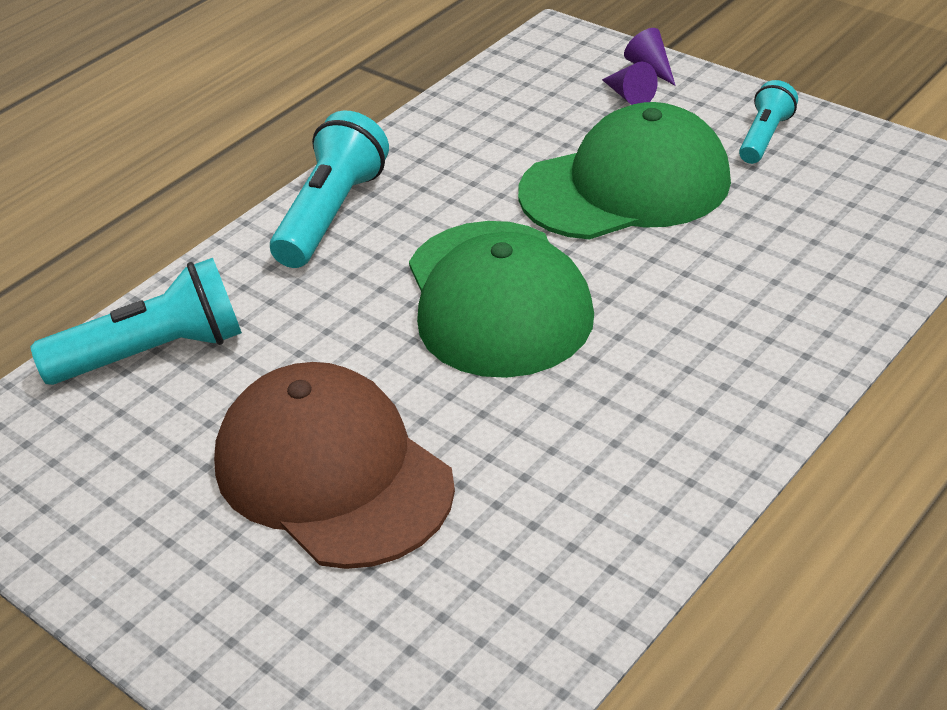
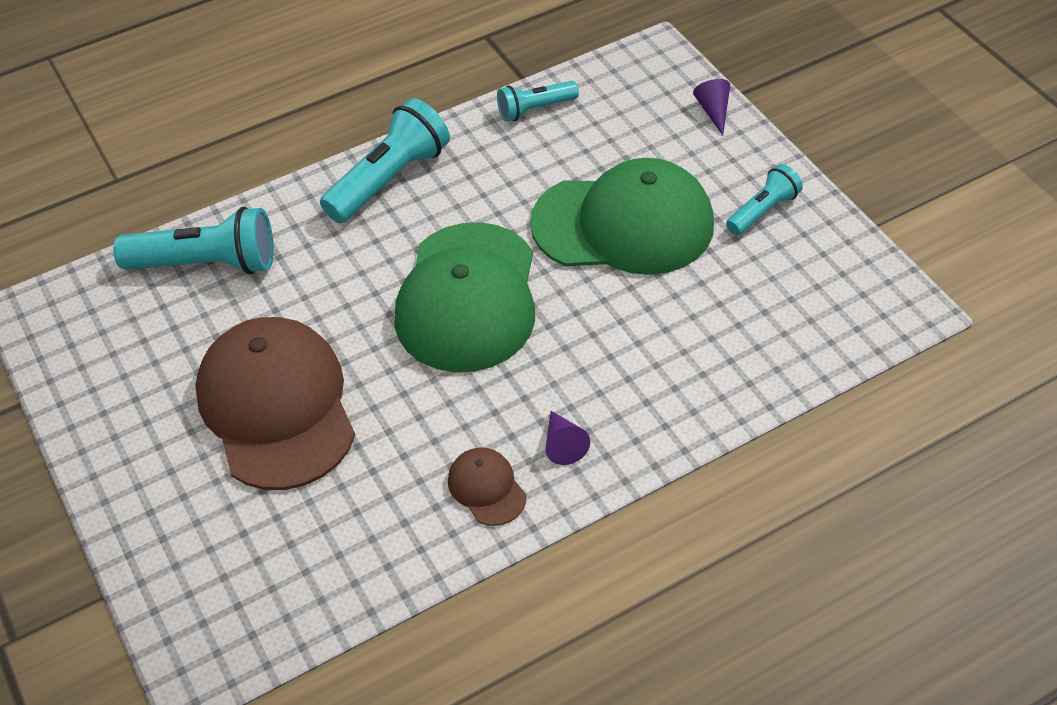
camera: 20 degrees right, 10 degrees up
(458, 112) = (535, 109): none -> turquoise flashlight
(629, 96) = (679, 134): purple cone -> purple cone (563, 444)
(647, 478) = (486, 488): none -> brown cap

